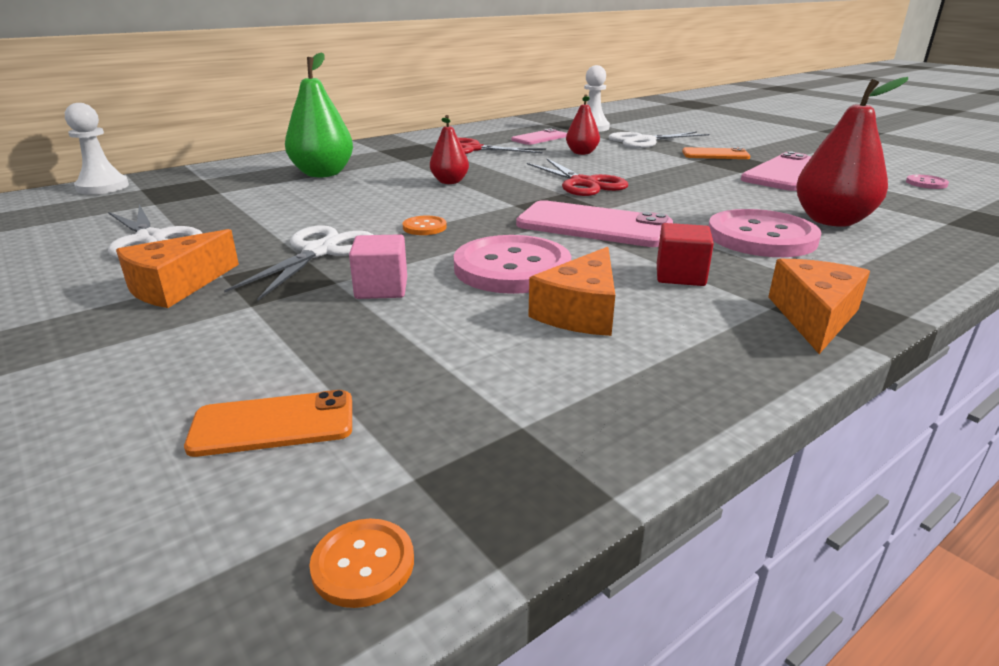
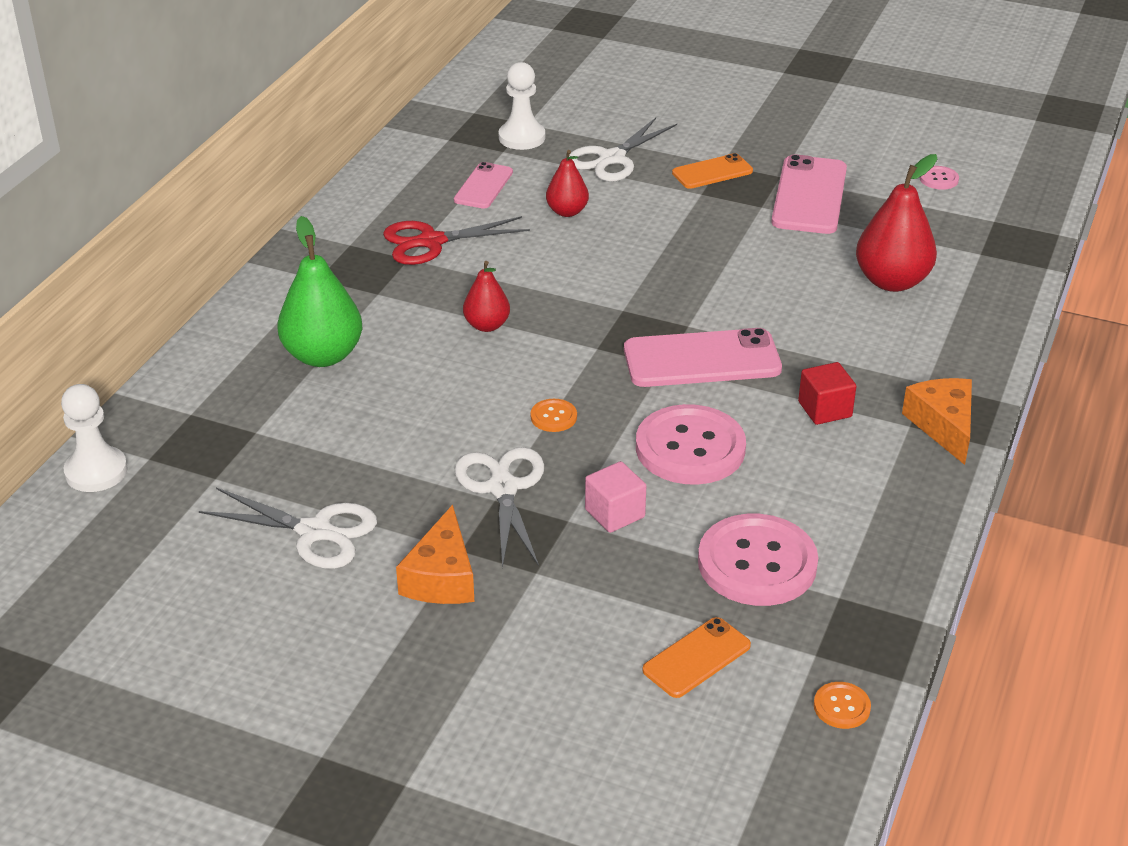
camera: 30 degrees left, 10 degrees up
(580, 312) = (787, 481): orange cheese -> none
(583, 183) = (628, 283): red scissors -> none
(761, 237) = (851, 329): pink button -> pink button (757, 563)

